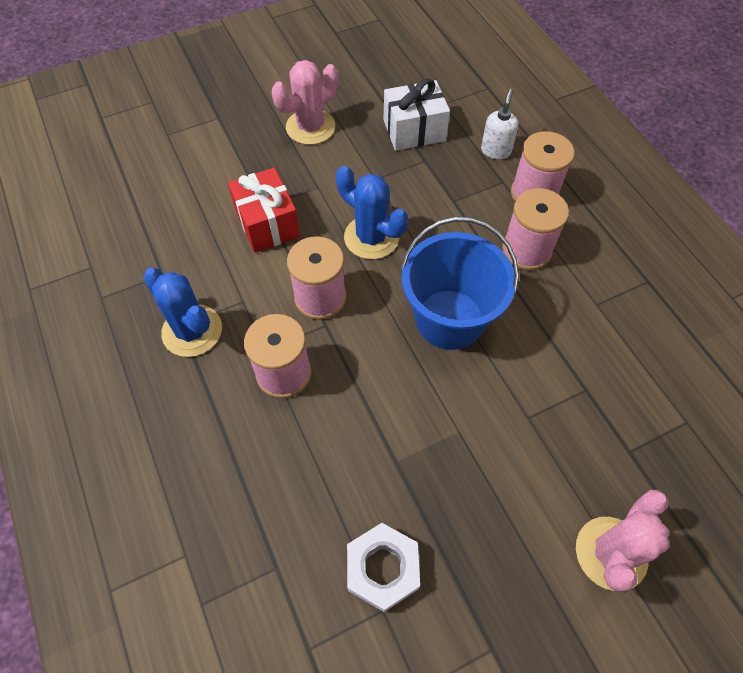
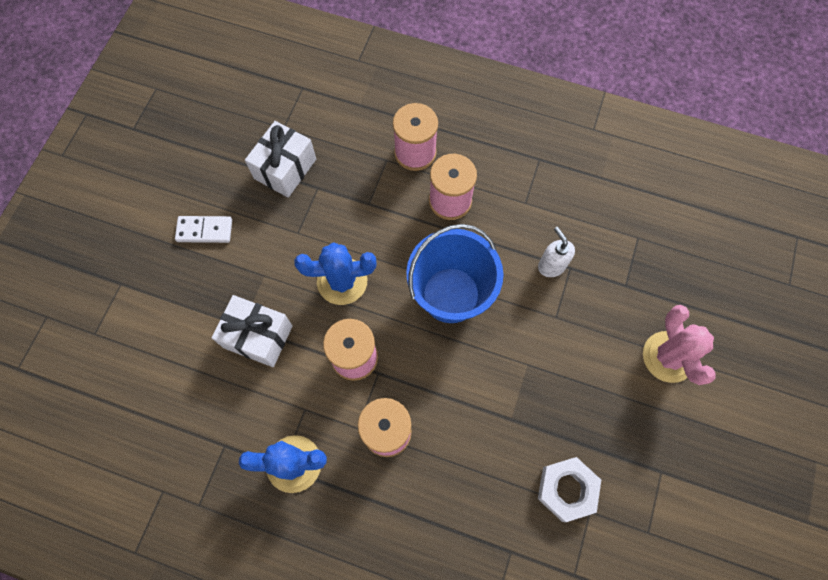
camera: 45 degrees left, 10 degrees up
(267, 224) = (258, 337): red gift -> white gift
(310, 127) = (204, 230): pink cactus -> white domino
(495, 151) = (358, 138): white soap dispenser -> white soap dispenser (551, 265)

